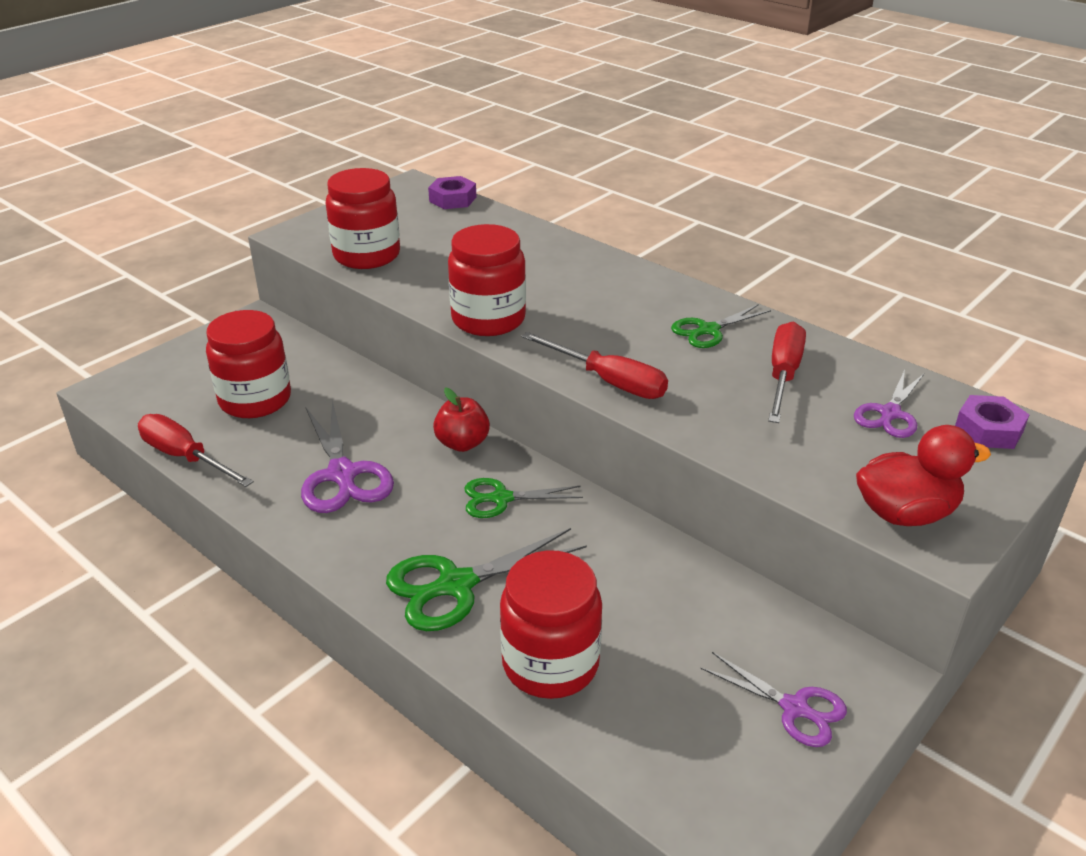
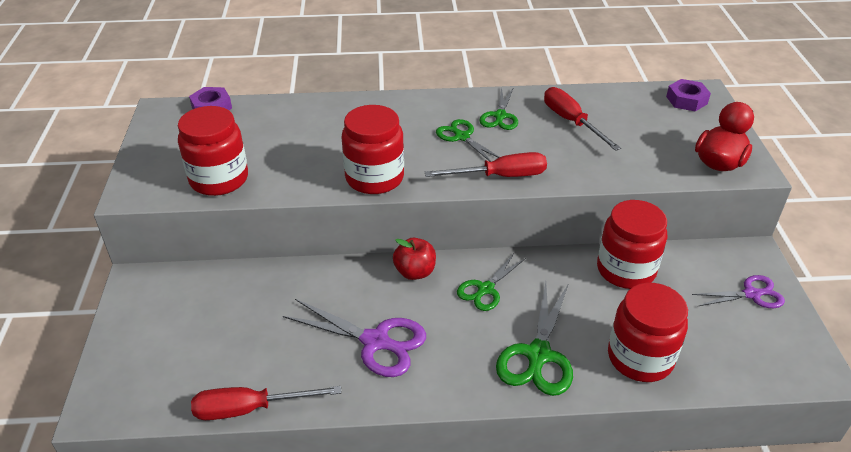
camera: 45 degrees left, 5 degrees up
(255, 400) = (235, 335): red jar -> red jar (626, 270)
(632, 328) = (461, 137): none -> green scissors
(890, 414) = (642, 115): purple scissors -> none

